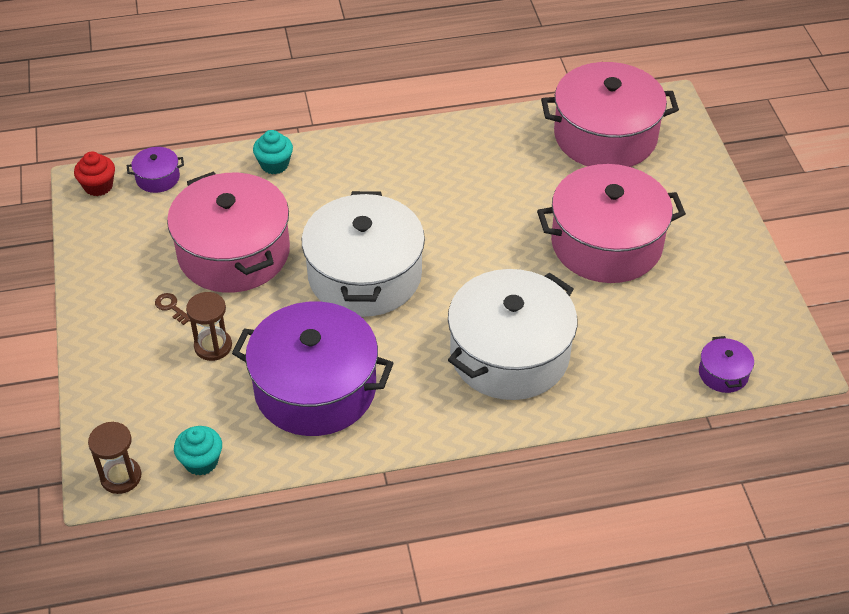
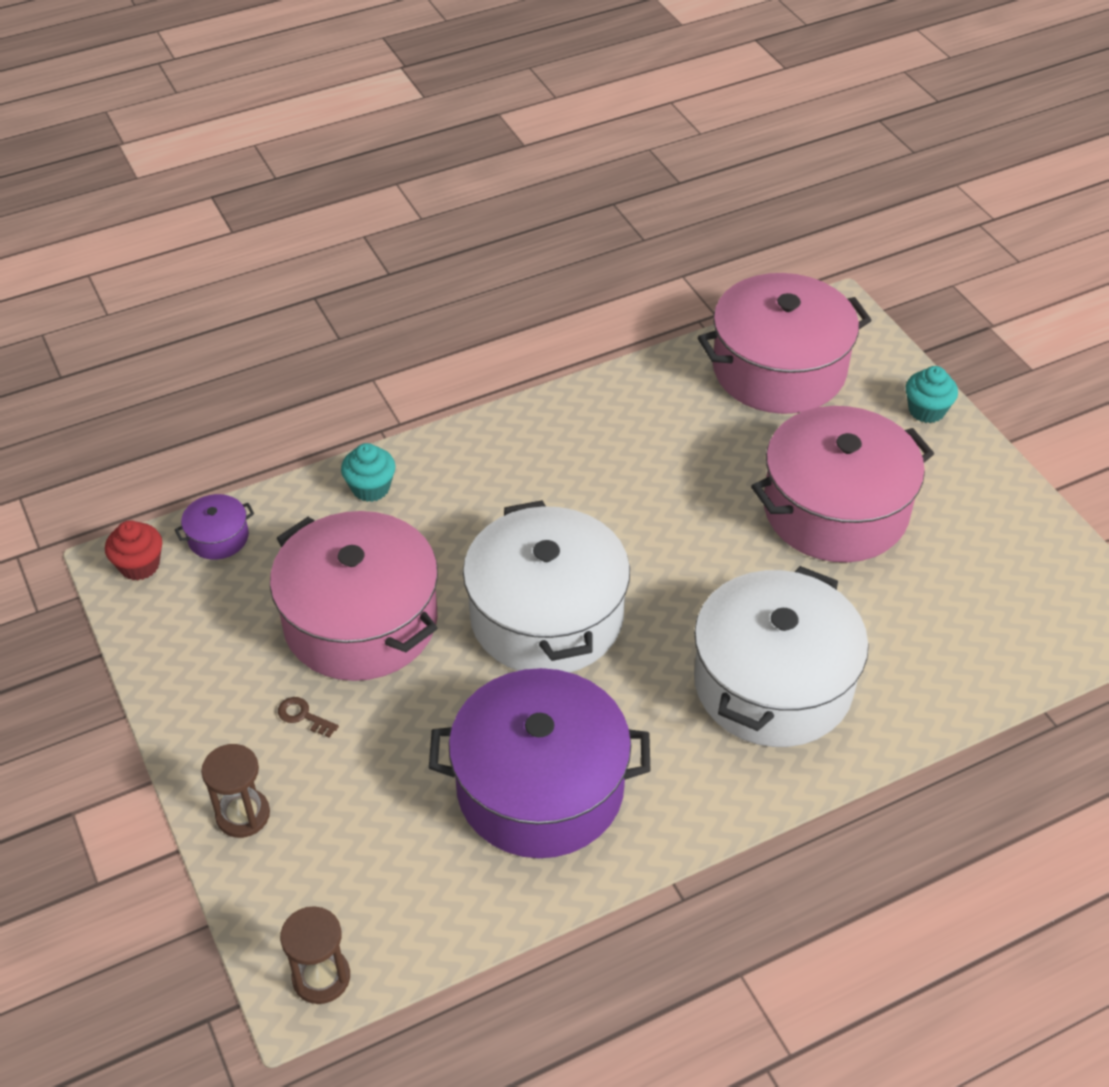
camera: 15 degrees left, 0 degrees up
(201, 461) = (424, 928): turquoise cupcake -> turquoise cupcake (926, 410)
(213, 346) = (380, 759): brown hourglass -> brown hourglass (243, 814)
(723, 373) = (1043, 650): purple pot -> none

